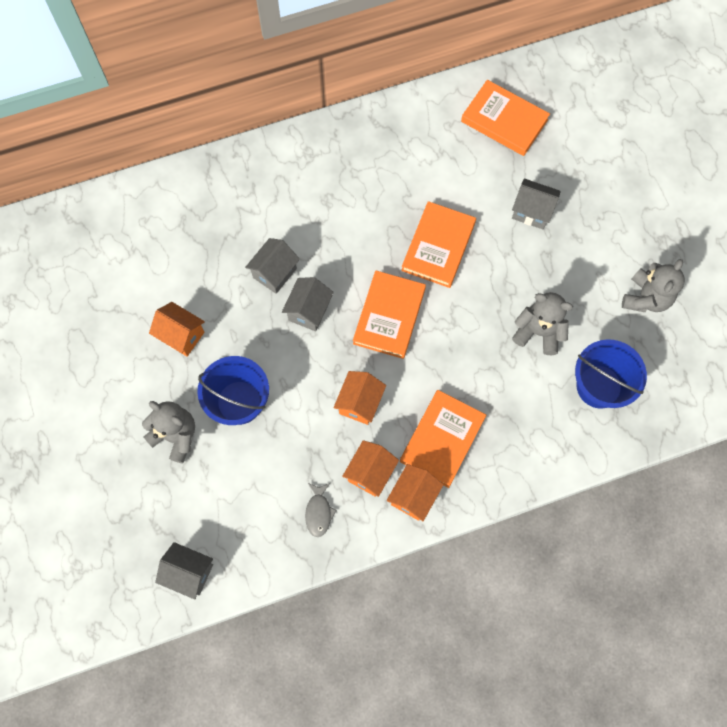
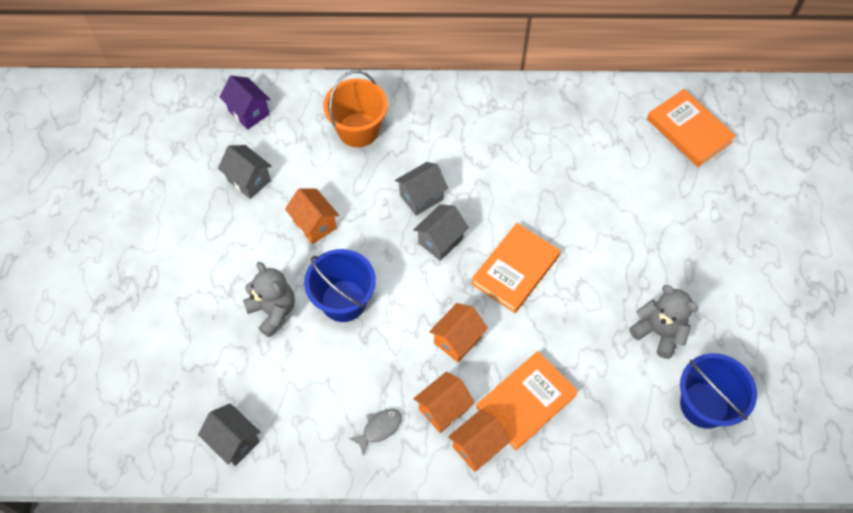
camera: 20 degrees right, 10 degrees down
(68, 240) = (249, 112): none -> purple house
(186, 223) = (358, 130): none -> orange bucket
(319, 512) = (379, 428): grey fish -> grey fish turned 150 degrees counterclockwise
(438, 246) = (585, 222): orange book -> none
(532, 212) = (689, 219): grey house -> grey house (249, 180)
(646, 298) = (780, 336): grey teddy bear -> none

